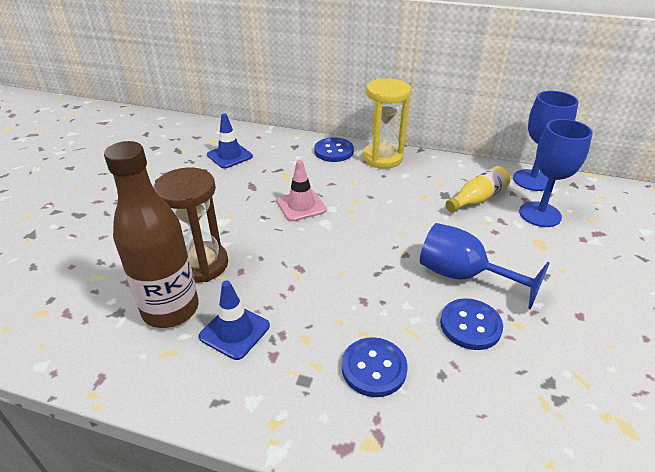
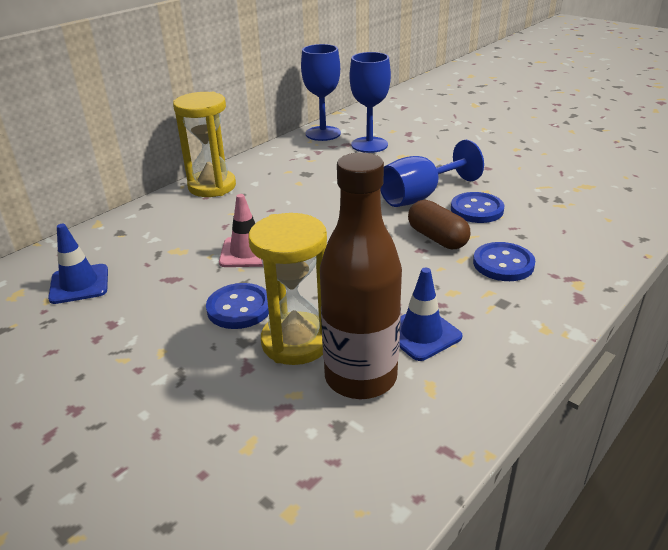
camera: 65 degrees left, 5 degrees down
(201, 264) = (296, 342): brown hourglass -> yellow hourglass
(334, 151) = (164, 210): blue button -> blue button (239, 308)
(391, 307) = (437, 238): none -> brown capsule
(477, 199) = (326, 162): yellow bottle -> none

